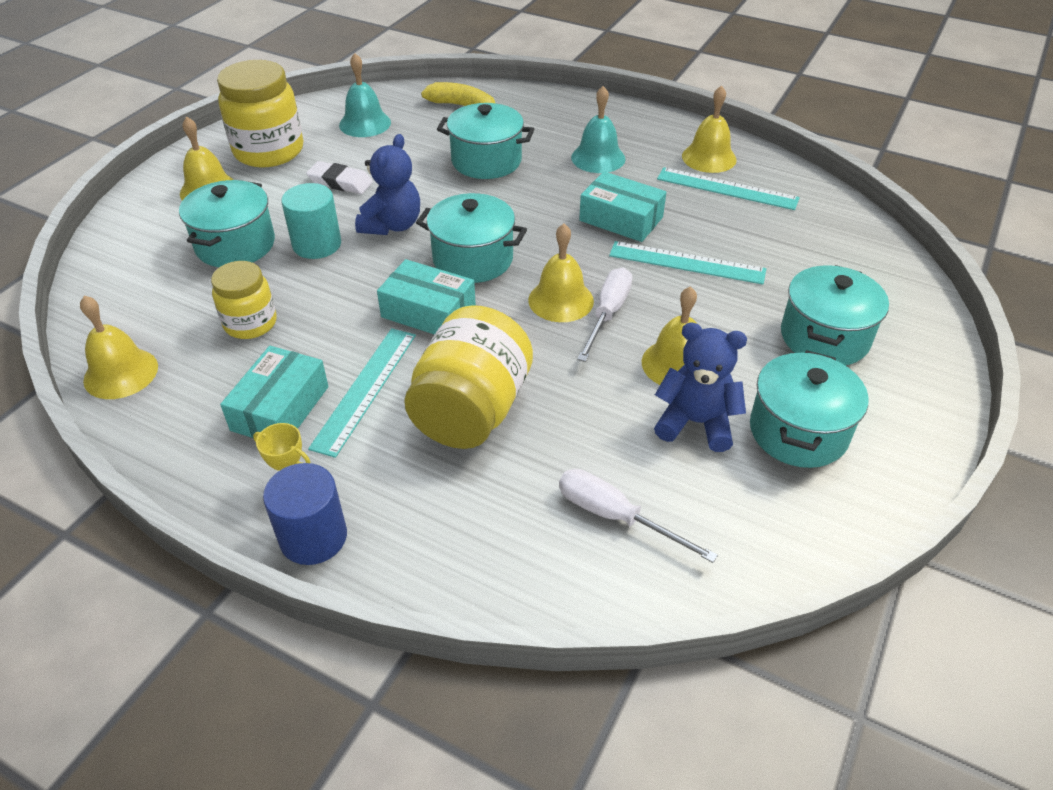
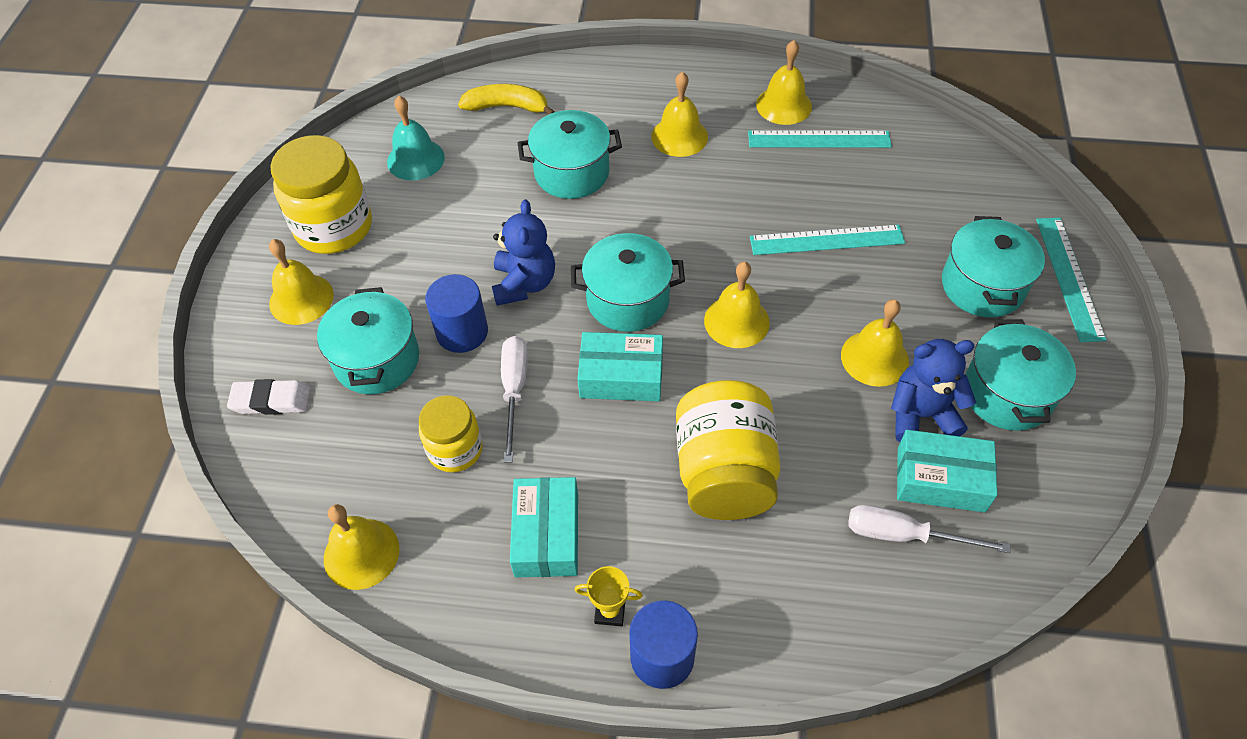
camera: 20 degrees left, 10 degrees up
(317, 244) = (462, 332): turquoise cylinder -> blue cylinder
(340, 182) = (437, 245): white eraser -> white eraser (271, 400)
(365, 389) = (613, 484): turquoise ruler -> turquoise ruler (1069, 277)
(598, 158) = (679, 136): turquoise bell -> yellow bell
(608, 314) = (787, 323): white screwdriver -> white screwdriver (514, 390)
(621, 219) = (741, 206): turquoise box -> turquoise box (940, 479)

